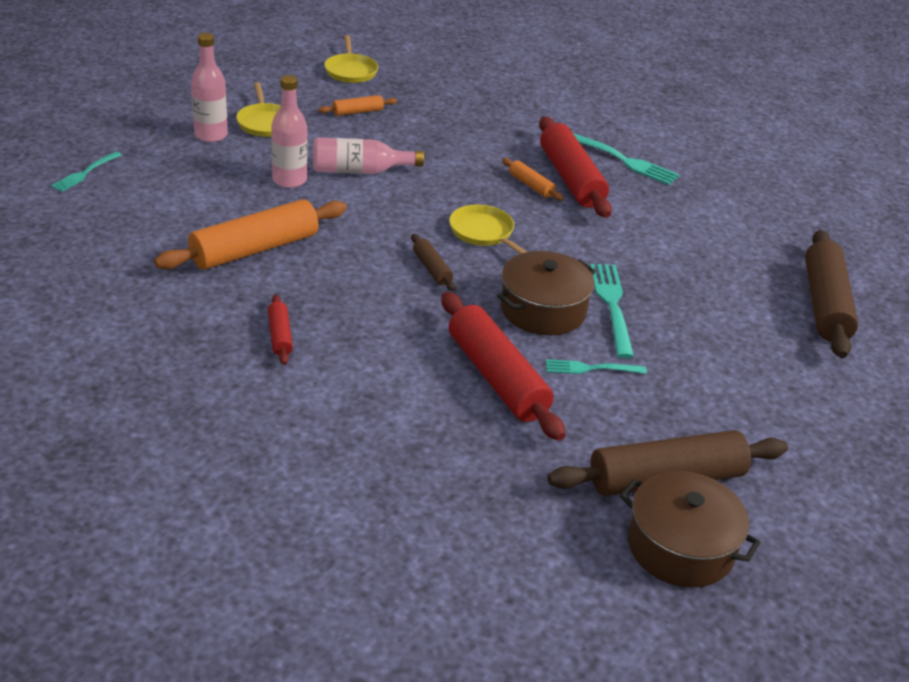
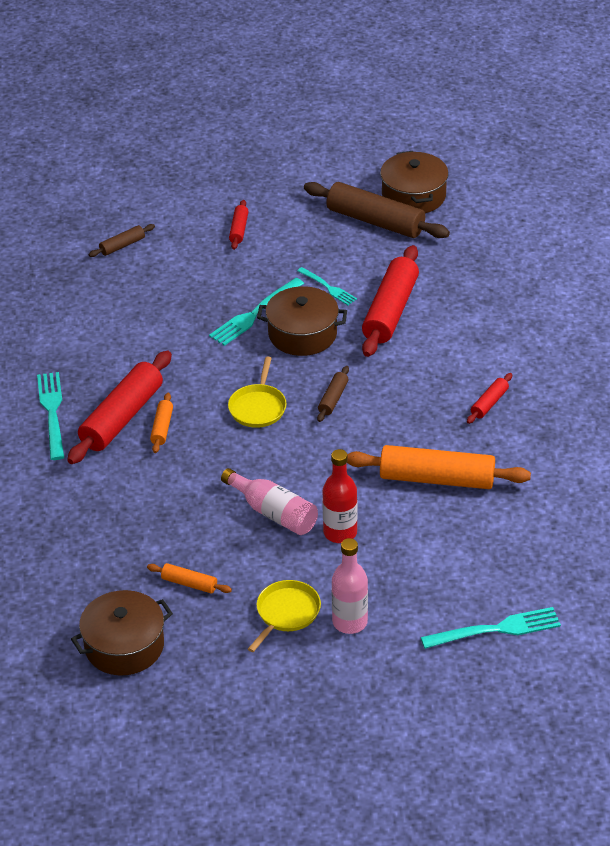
camera: 130 degrees left, 5 degrees up
(85, 173) = (496, 629): turquoise fork -> turquoise fork, size x1.61
(289, 180) = (340, 533): pink bottle -> red bottle
(350, 71) = (124, 646): yellow pan -> brown pot
(769, 381) = (238, 229): none -> red rolling pin
(824, 304) = (122, 246): brown rolling pin -> brown rolling pin, size x0.47

